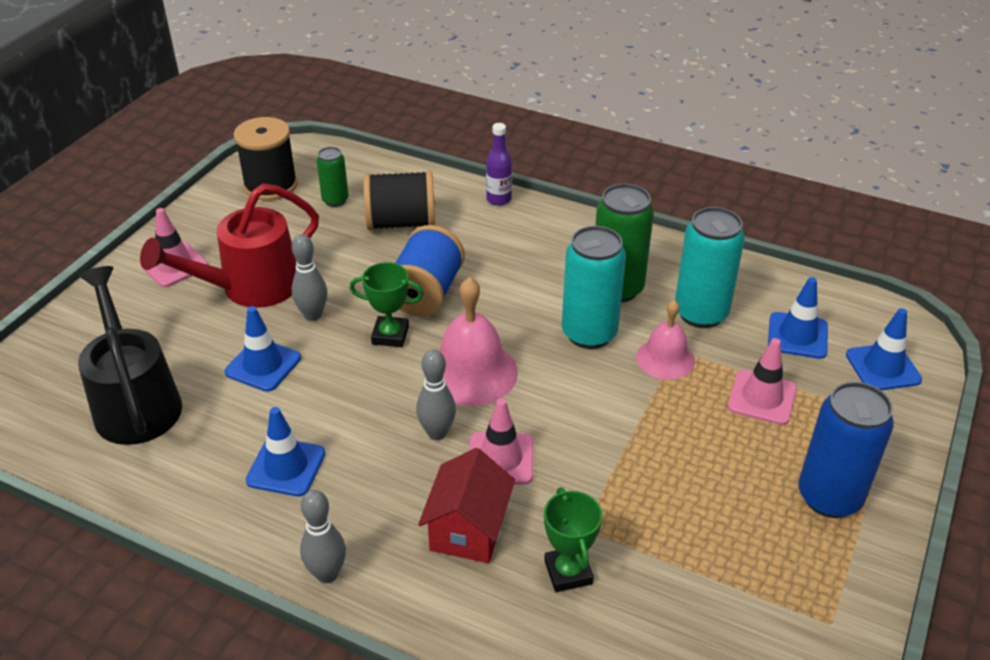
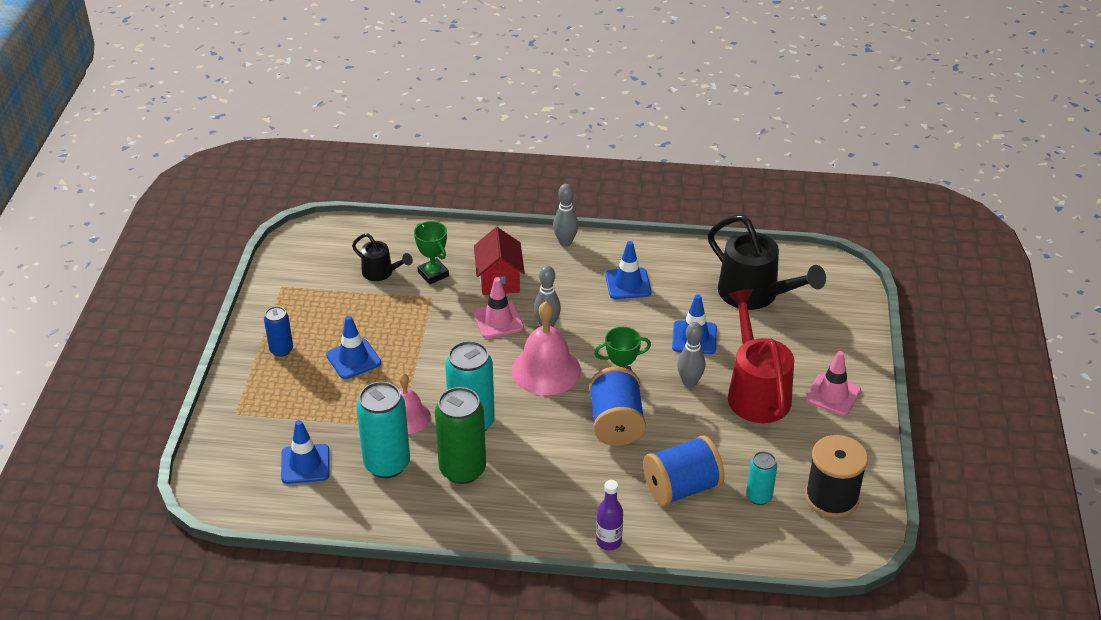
camera: 160 degrees right, 0 degrees up
(249, 288) = (756, 391): red watering can -> red watering can turned 45 degrees counterclockwise
(335, 200) = (759, 497): green can -> turquoise can
(401, 223) = (681, 488): black spool -> blue spool
(654, 601) = (381, 273): none -> black watering can
(762, 398) = (330, 405): pink traffic cone -> none
(829, 497) = (281, 350): blue can -> blue can, size x0.56
(883, 367) = (237, 453): blue traffic cone -> blue traffic cone (353, 359)

